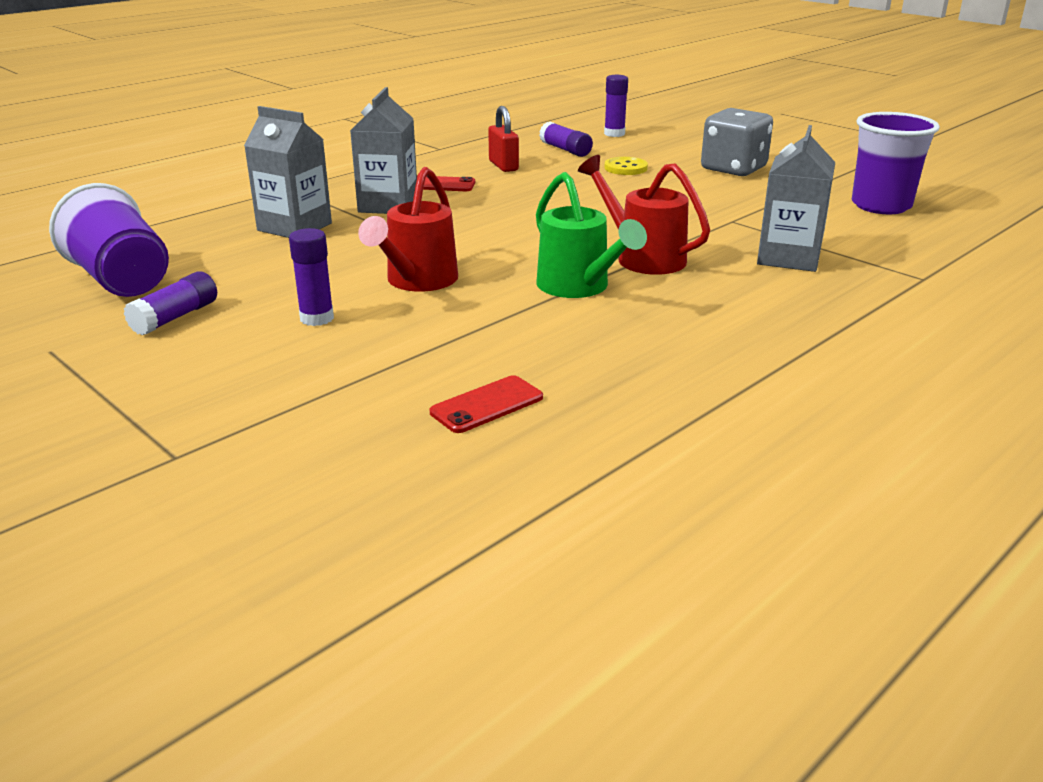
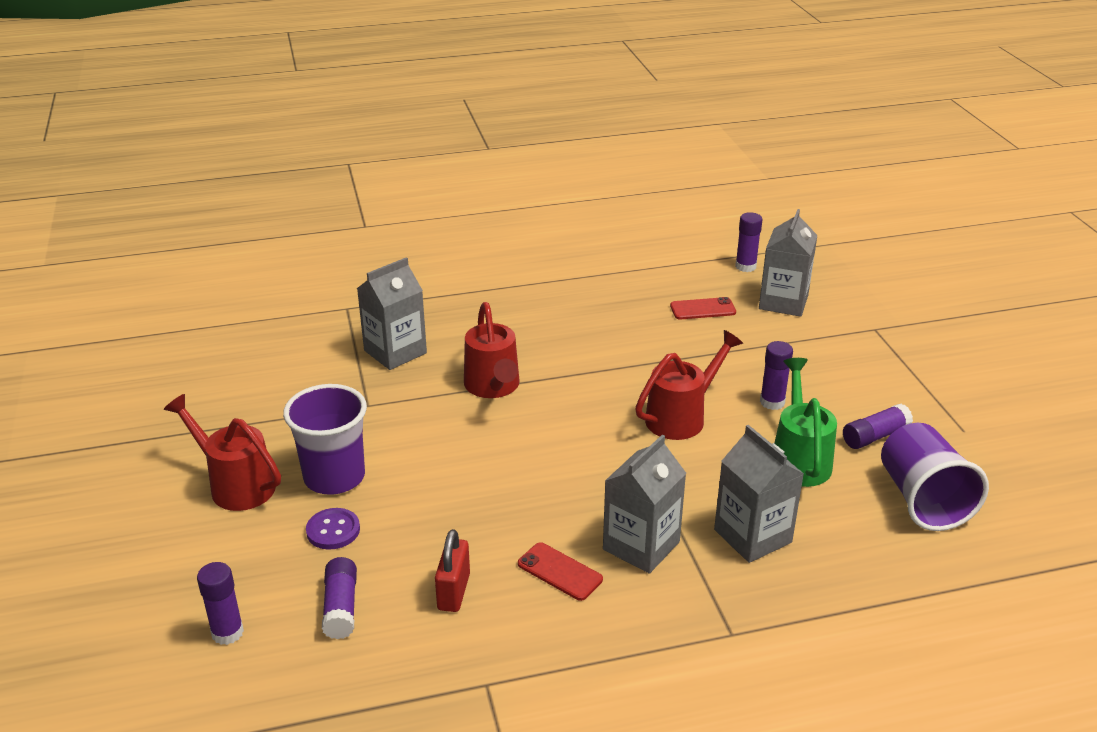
camera: 150 degrees left, 5 degrees up
(357, 458) = (783, 302): none -> grey carton
(469, 514) = (745, 266): none -> purple glue stick
(579, 287) = (572, 372): green watering can -> green watering can (799, 459)
(625, 168) = (333, 530): yellow button -> purple button
(733, 169) = (235, 484): grey dice -> red watering can
(881, 206) = (225, 381): purple cup -> purple cup (334, 477)

